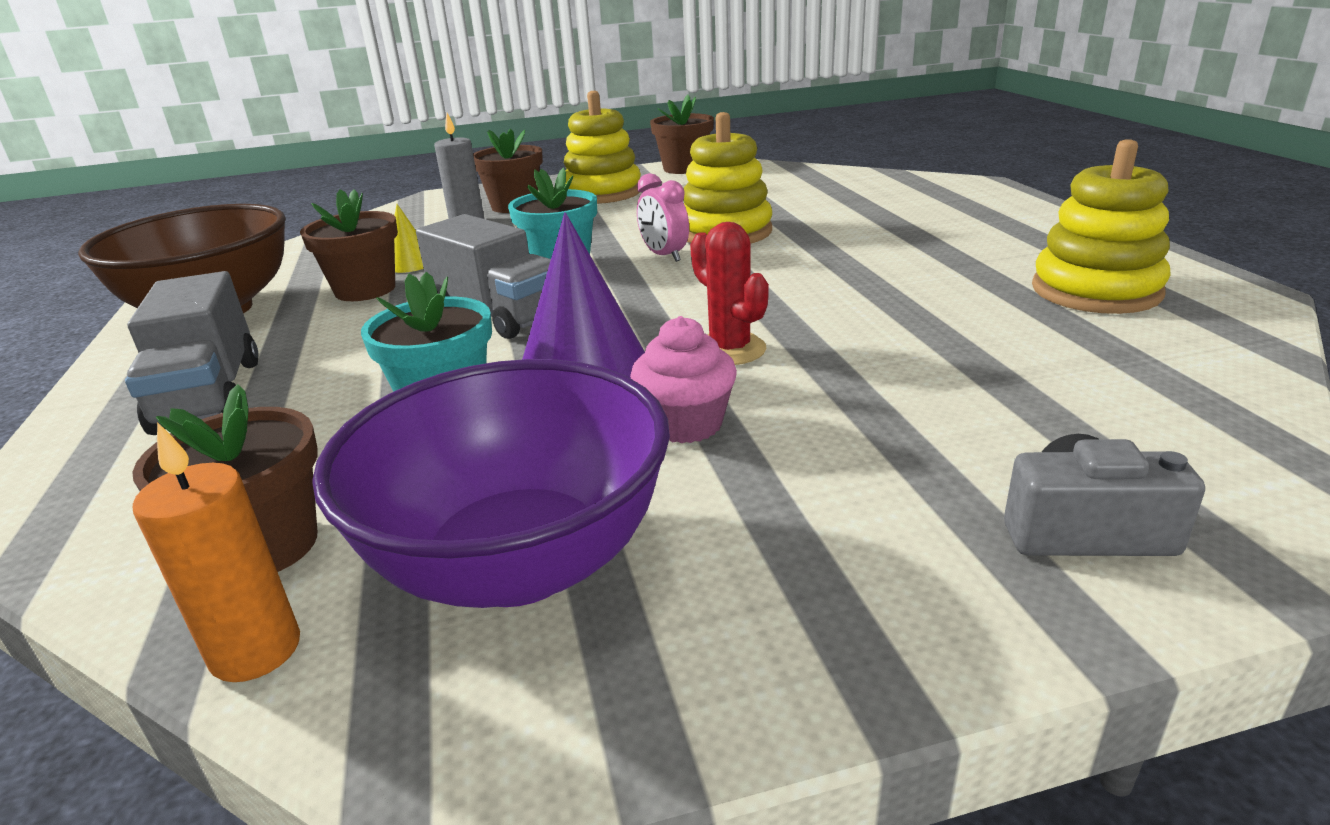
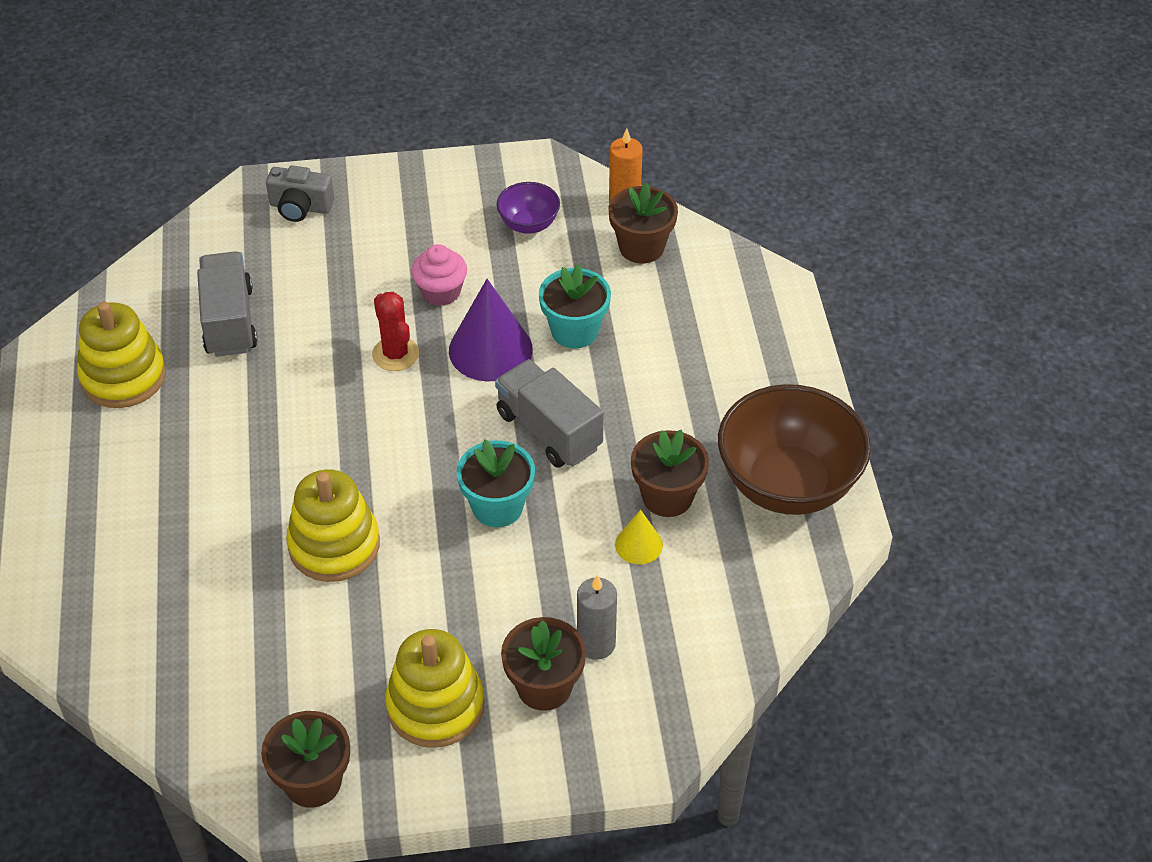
camera: 175 degrees left, 20 degrees up
(209, 395) = (728, 365): grey truck -> grey truck (229, 321)
(519, 562) = (528, 224): purple bowl -> purple bowl, size x0.48
(664, 256) = (403, 506): pink clock -> none

